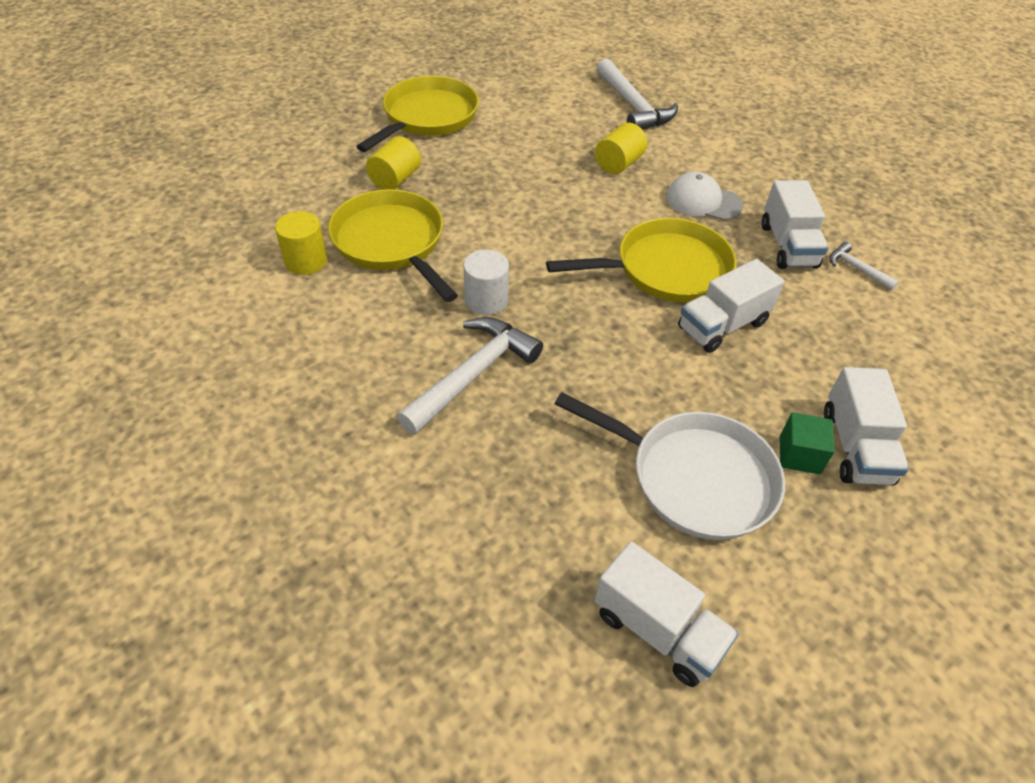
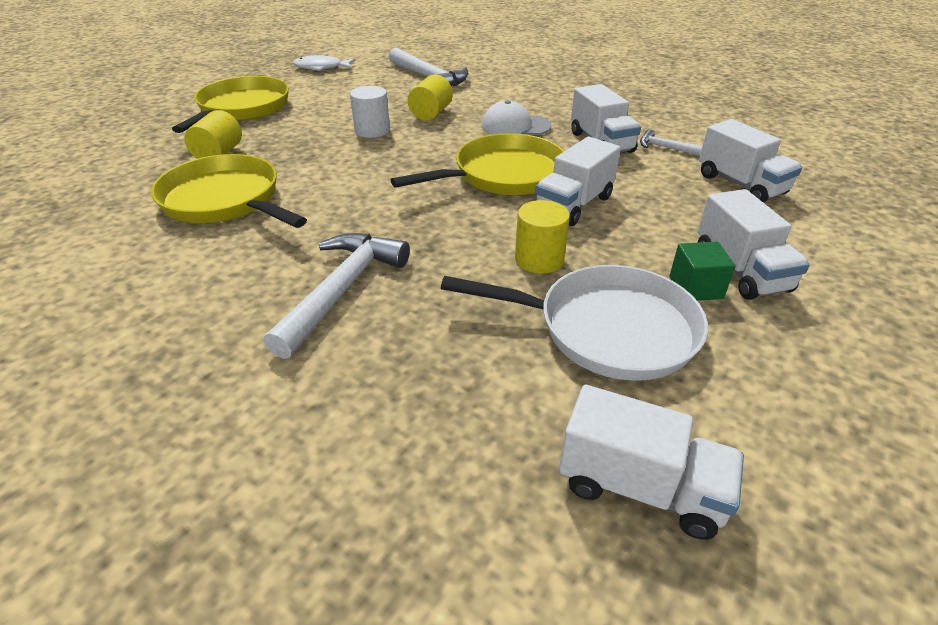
camera: 15 degrees left, 10 degrees down
(306, 261) = (131, 230): yellow cylinder -> yellow cylinder (539, 259)
(486, 300) = (338, 227): white cylinder -> white cylinder (372, 130)
(521, 67) = (321, 68): none -> white fish
(915, 339) = (740, 184): none -> white truck

